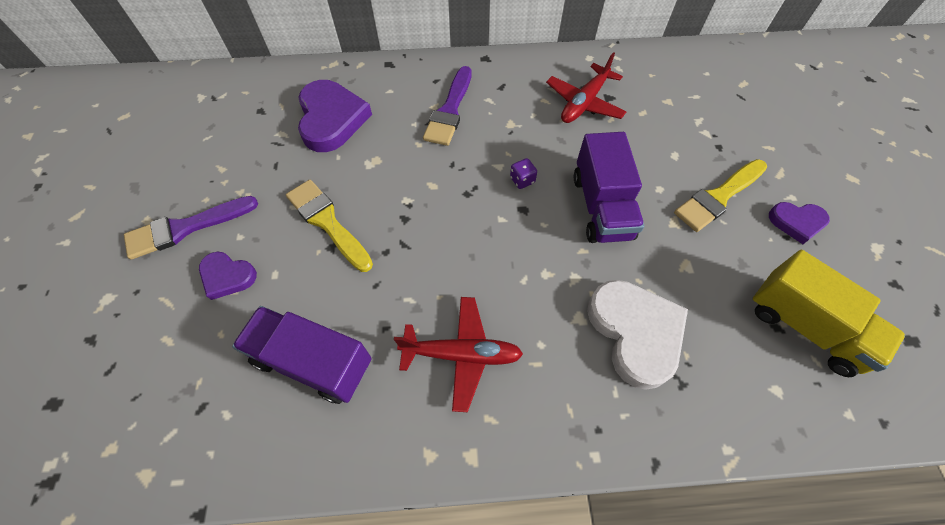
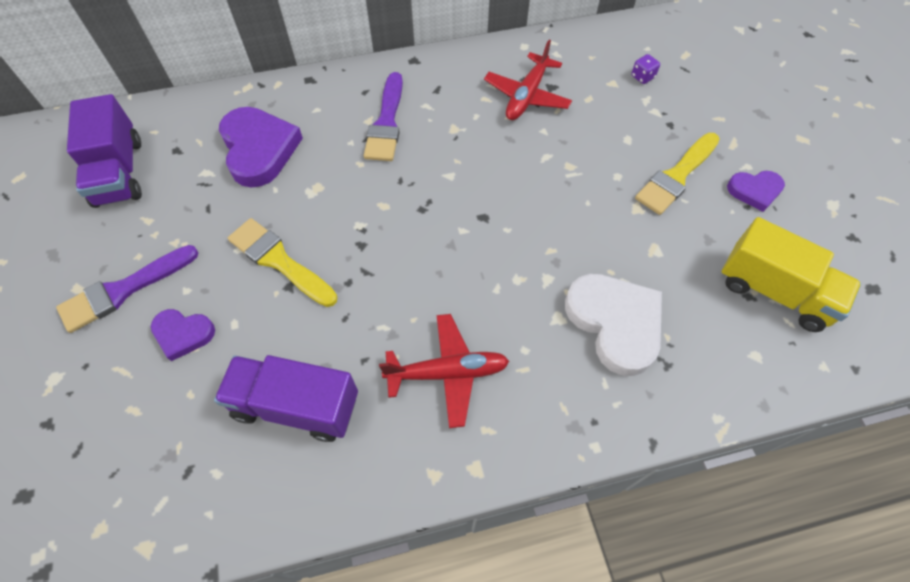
camera: 10 degrees left, 0 degrees up
(522, 180) = (477, 187): purple dice -> purple dice (642, 77)
(601, 207) = (562, 203): purple truck -> purple truck (119, 172)

